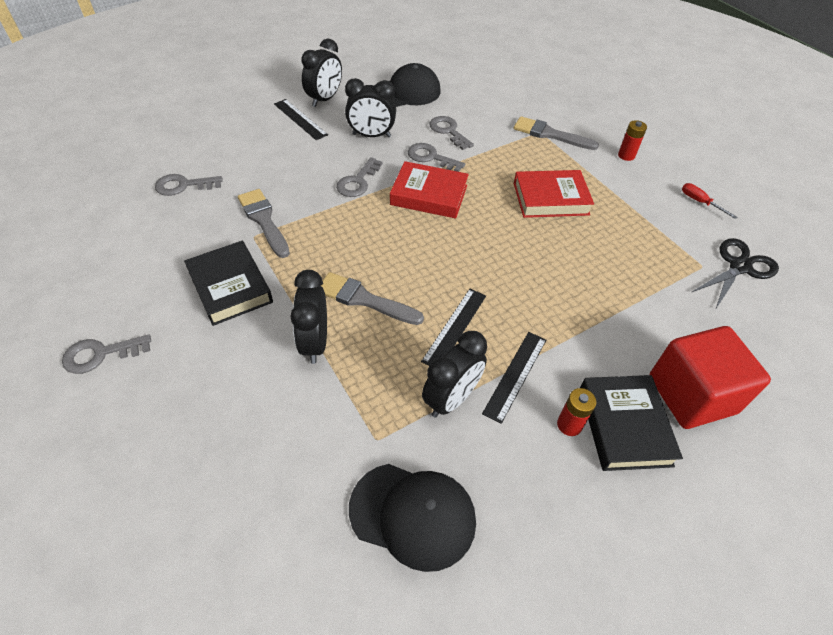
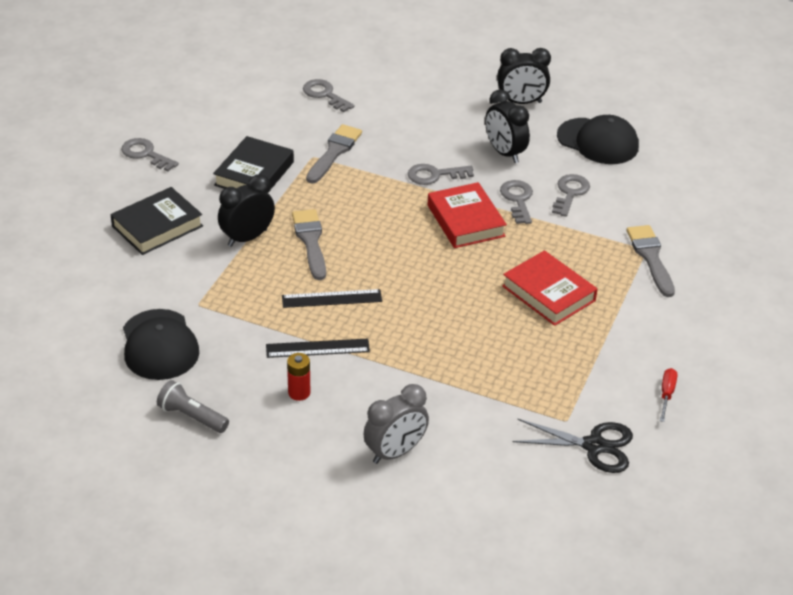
camera: 55 degrees right, 10 degrees down
(300, 119) = (475, 104): black ruler -> none
(451, 399) = (264, 324): black clock -> none
(550, 547) = (191, 416): none -> grey flashlight
(624, 426) = (326, 422): black book -> black book (157, 226)
(626, 155) = (682, 320): red battery -> none
(691, 395) = (395, 452): red cube -> grey clock

